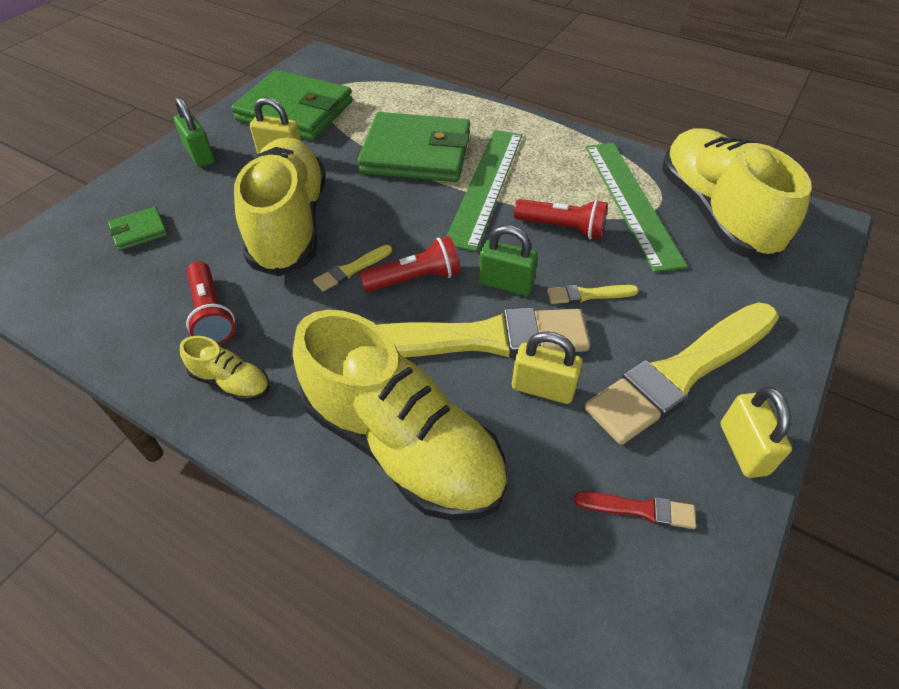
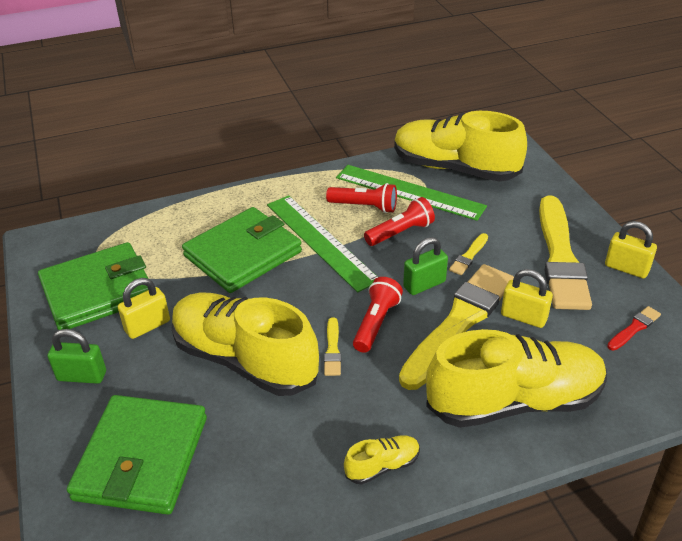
camera: 50 degrees left, 10 degrees down
(139, 231) = (142, 458): green wallet -> green wallet, size x2.33
(211, 314) = (299, 449): red flashlight -> red flashlight (364, 206)
(542, 388) = (523, 317): yellow padlock -> yellow padlock turned 60 degrees clockwise

